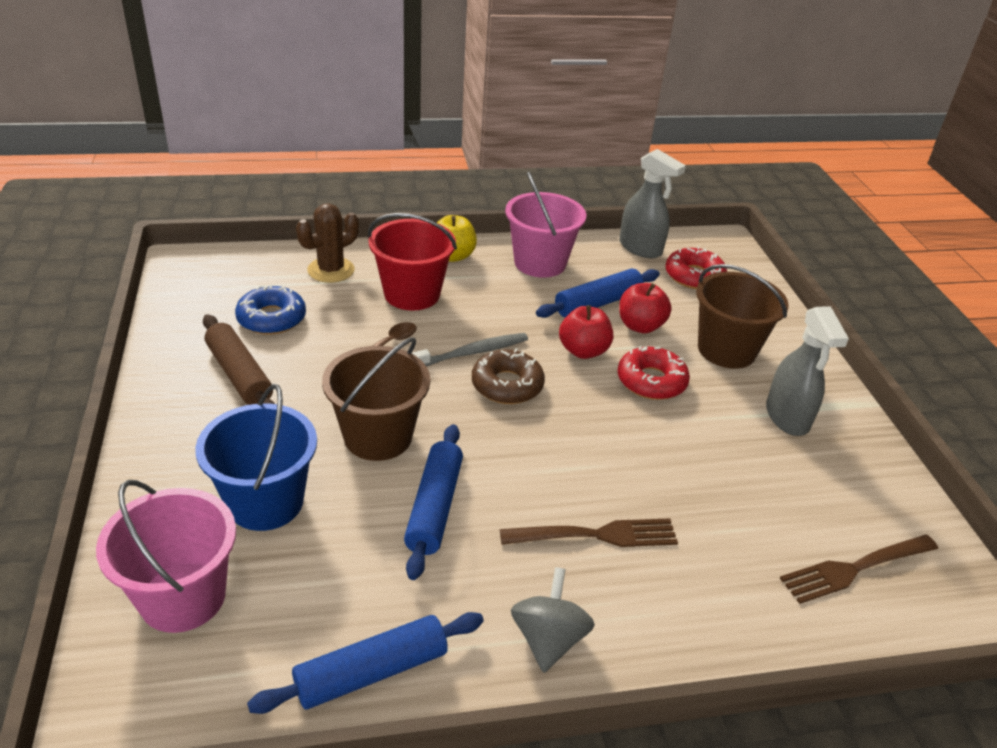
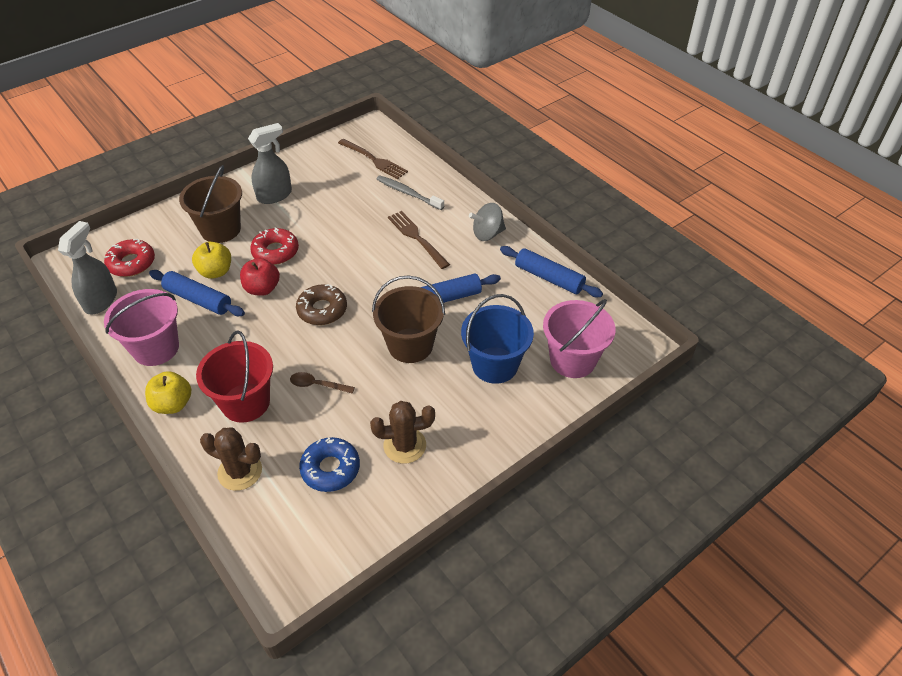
camera: 115 degrees left, 10 degrees up
(240, 374) = (404, 445): brown rolling pin -> brown cactus
(470, 353) = (300, 339): grey toothbrush -> grey toothbrush (408, 193)
(640, 326) = (216, 272): red apple -> yellow apple

